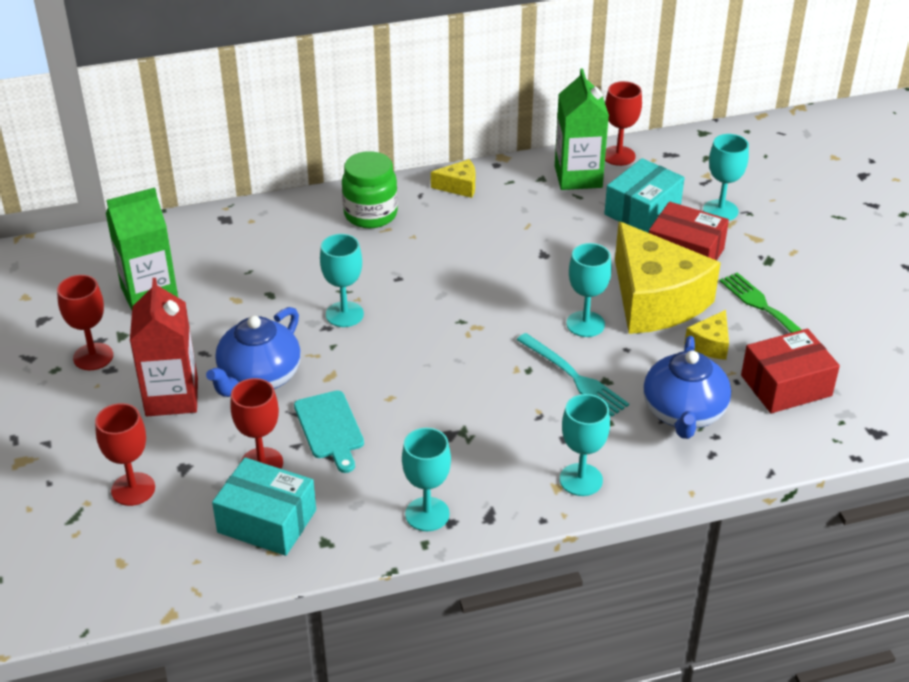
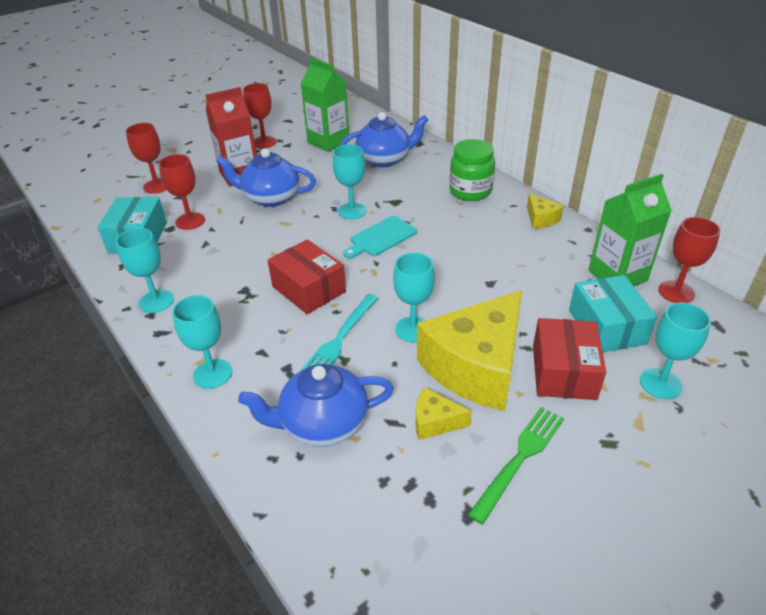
camera: 70 degrees right, 0 degrees up
(242, 257) = (384, 159): none -> blue teapot
(330, 428) = (232, 237): turquoise cutting board -> turquoise cutting board (381, 237)
(642, 210) = (606, 327): turquoise box -> turquoise box turned 60 degrees clockwise
(786, 385) = (402, 501): red box -> red box (309, 289)

